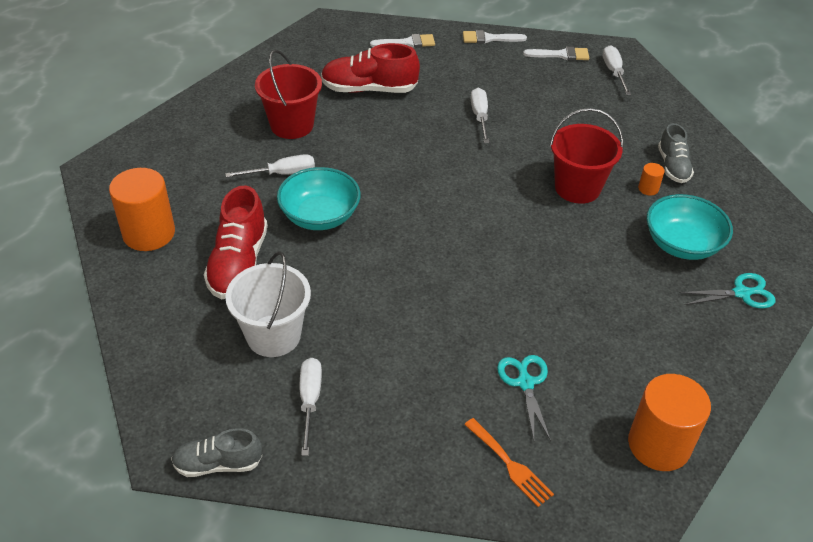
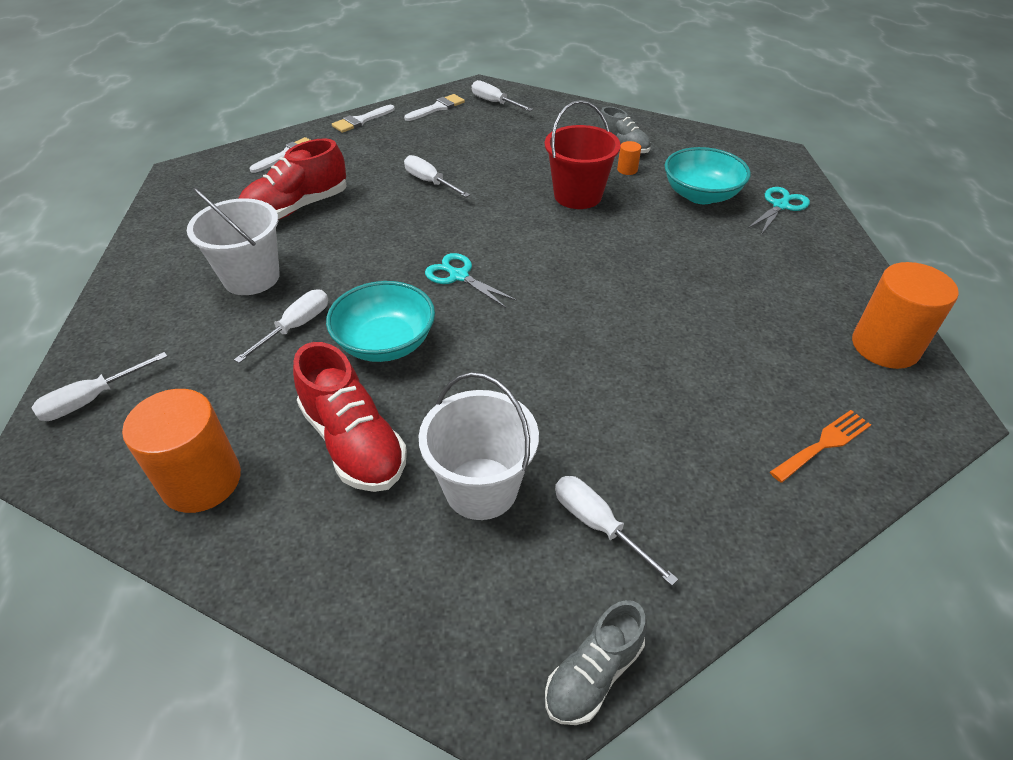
camera: 40 degrees left, 0 degrees up
(143, 153) = (92, 399): none -> white screwdriver
(292, 125) = (251, 277): red bucket -> white bucket
(510, 465) = (824, 444): orange fork -> orange fork turned 45 degrees counterclockwise
(525, 382) = (742, 367): turquoise scissors -> turquoise scissors (458, 276)

